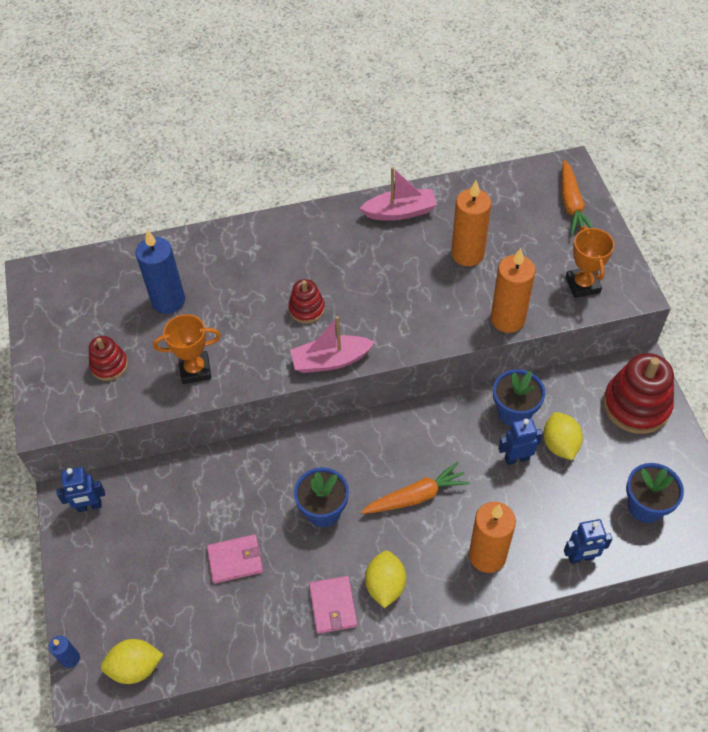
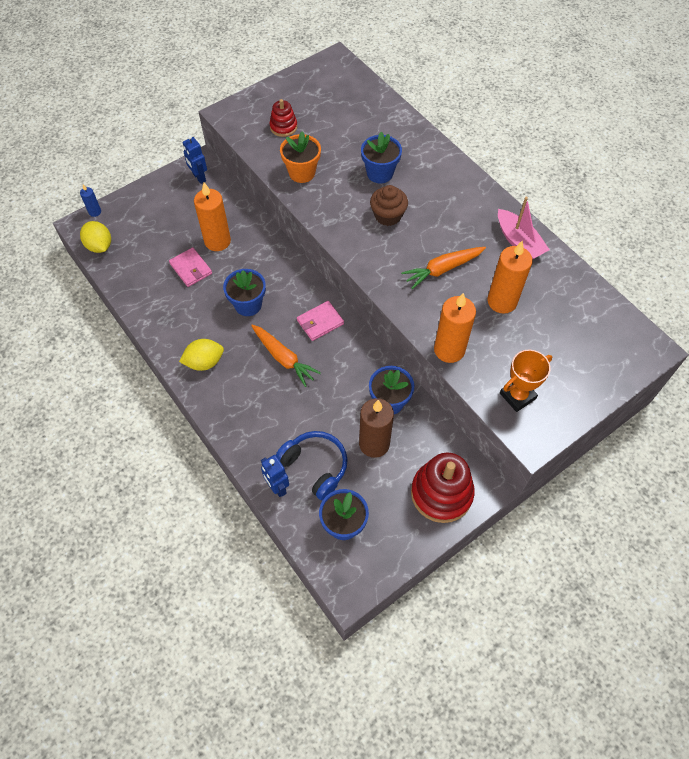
camera: 65 degrees right, 5 degrees up
(168, 301) = (352, 135): blue candle -> none
(195, 370) = (302, 173): orange trophy -> orange flower pot
(241, 295) = (380, 173): none -> blue flower pot
(306, 309) = (388, 215): red stacking toy -> brown cupcake
(330, 360) = (348, 246): pink boat -> none
(333, 606) = (178, 336): pink wallet -> pink wallet (320, 322)
(487, 556) = (253, 420): orange candle -> orange candle (217, 241)
(516, 458) = (347, 416): blue robot -> none
(560, 444) = (374, 444): yellow lemon -> brown candle
(568, 510) = (315, 466): none -> blue headphones
(571, 205) = (606, 363): orange carrot -> orange carrot (442, 269)

